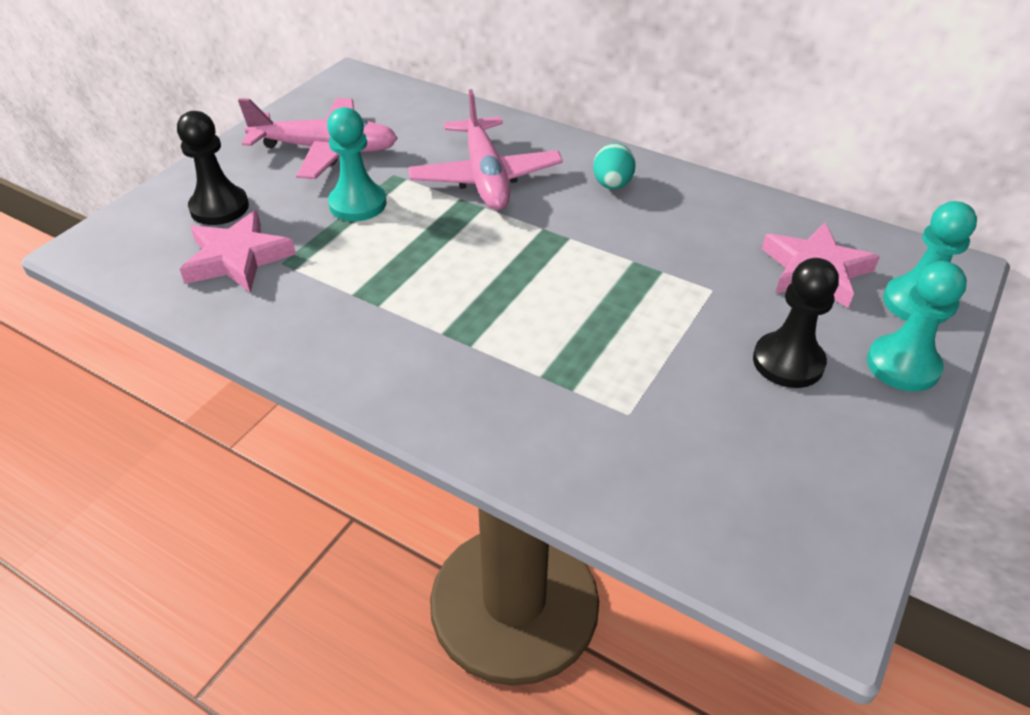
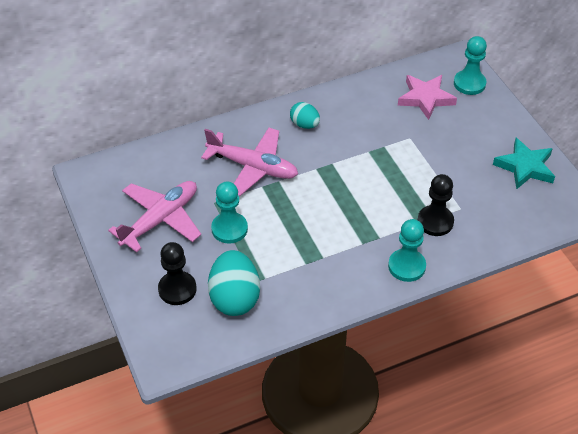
camera: 55 degrees left, 5 degrees up
(237, 258) = (234, 298): pink star -> turquoise egg
(788, 362) = (470, 143): black pawn -> black pawn (435, 222)
(824, 458) = (525, 167): none -> turquoise star
(902, 365) = (498, 113): turquoise pawn -> turquoise pawn (406, 266)

